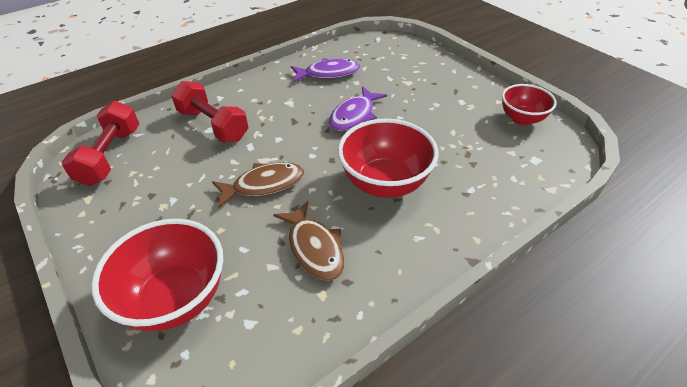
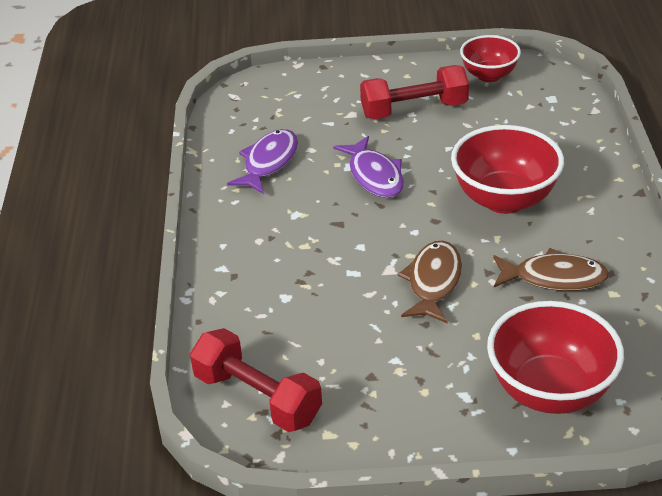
camera: 55 degrees left, 5 degrees down
(213, 125) = (280, 290): red dumbbell -> red dumbbell (414, 110)

